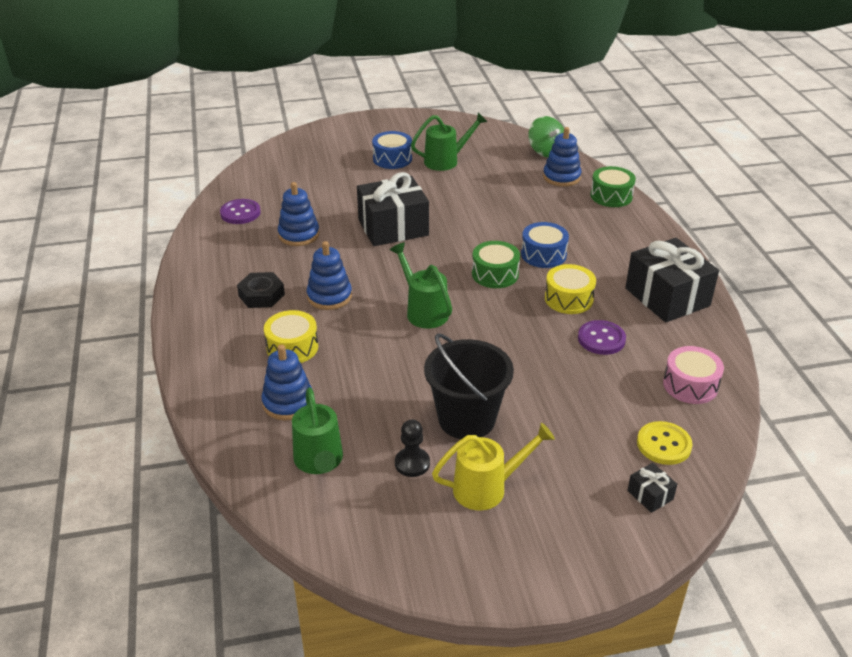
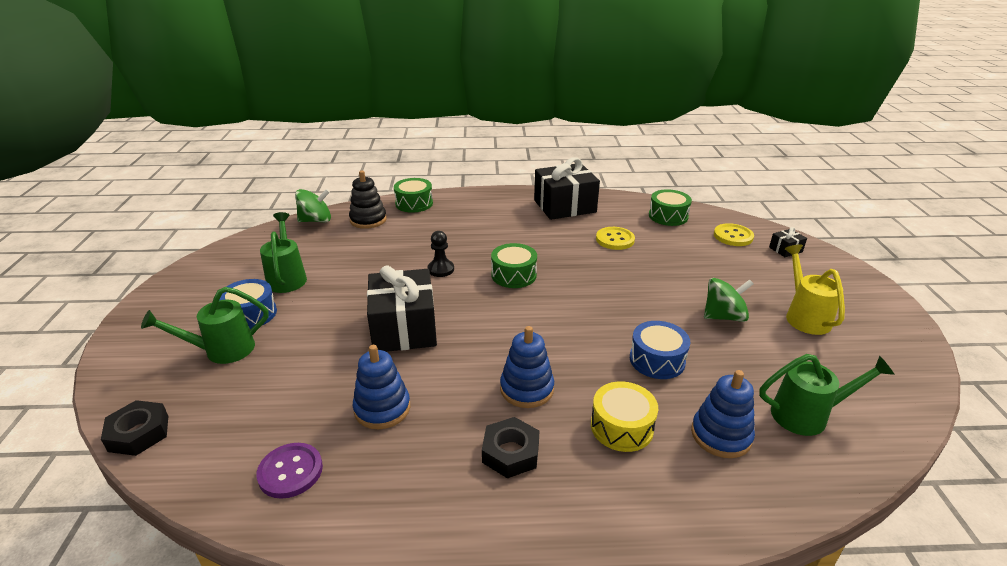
camera: 80 degrees left, 5 degrees down
(267, 156) = (139, 433): none -> black nut
(412, 463) = (789, 353): black pawn -> black pawn (441, 269)
(423, 311) = (565, 323): green watering can -> green watering can (222, 350)
(466, 419) = (723, 316): black bucket -> green spinning top
(543, 254) = (491, 247): blue drum -> blue drum (657, 360)
(561, 177) = (368, 220): blue stacking toy -> black stacking toy
(568, 299) = (559, 245): yellow drum -> none
(601, 339) = (615, 239): purple button -> yellow button
(690, 385) = (668, 216): pink drum -> green drum

